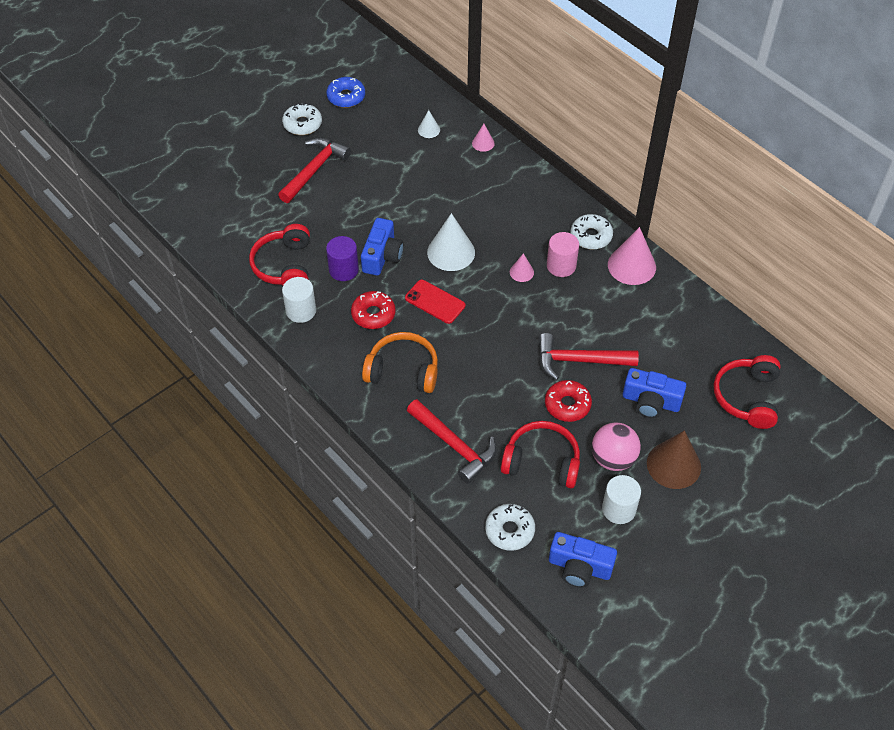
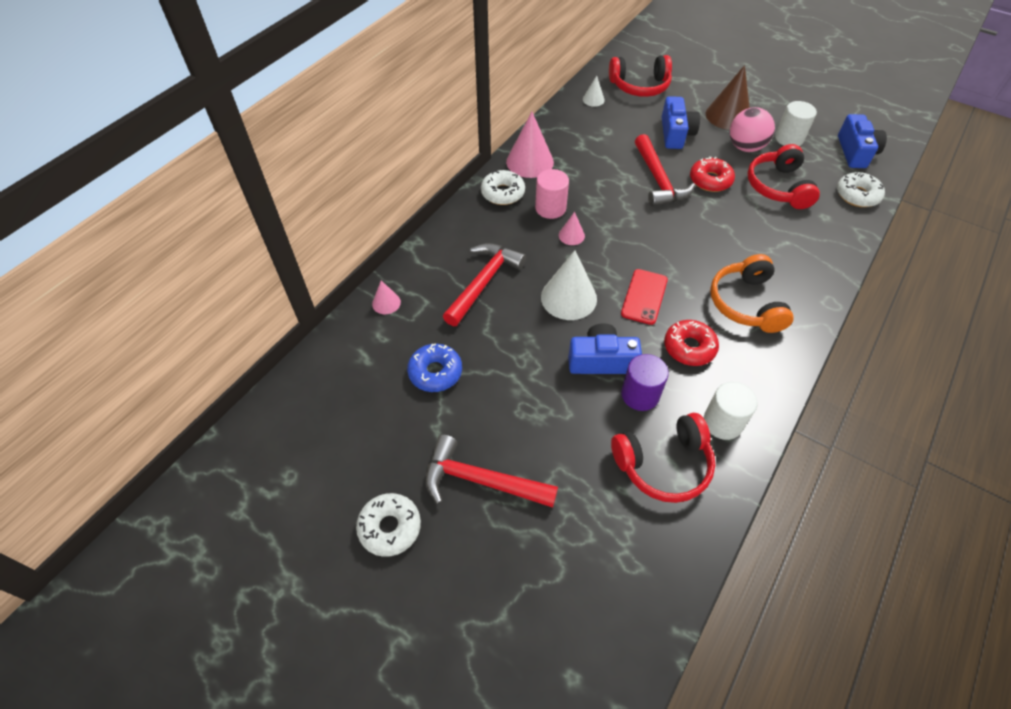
camera: 105 degrees left, 0 degrees up
(346, 97) = (320, 482): blue donut -> blue donut (435, 372)
(429, 130) = (373, 363): white cone -> white cone (593, 99)
(454, 445) = (803, 246): red hammer -> red hammer (483, 282)

